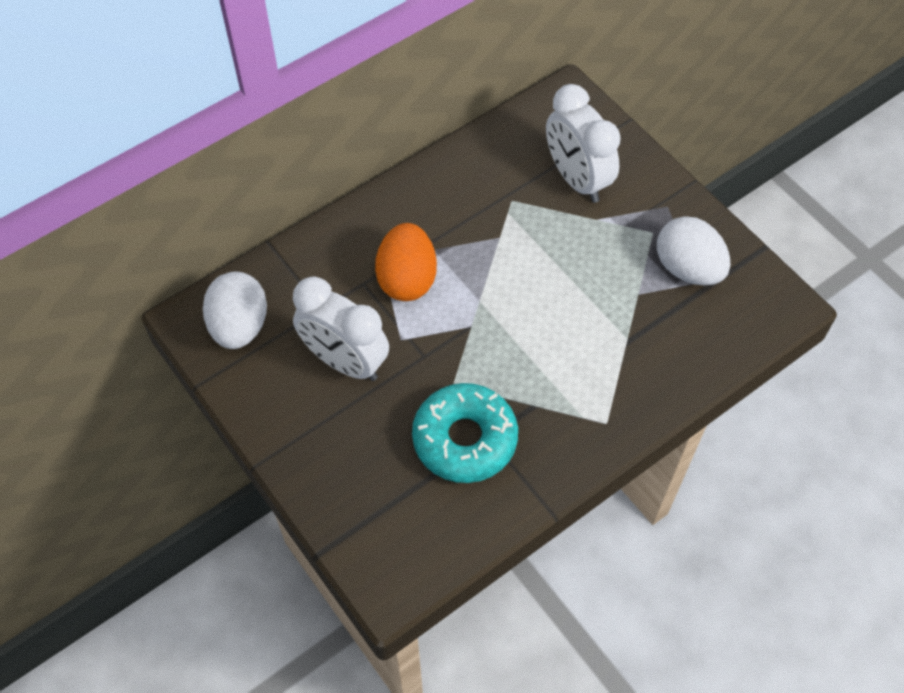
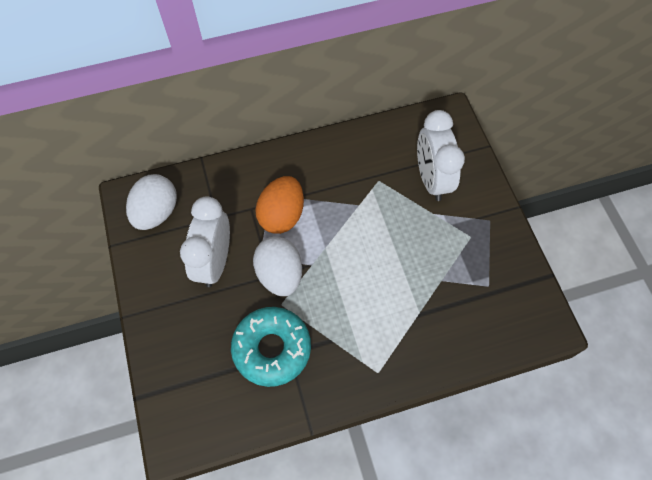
camera: 20 degrees right, 5 degrees up
(345, 361) = (215, 261): white clock -> white clock turned 45 degrees clockwise
(688, 268) = (486, 273): white egg -> white egg (280, 274)

